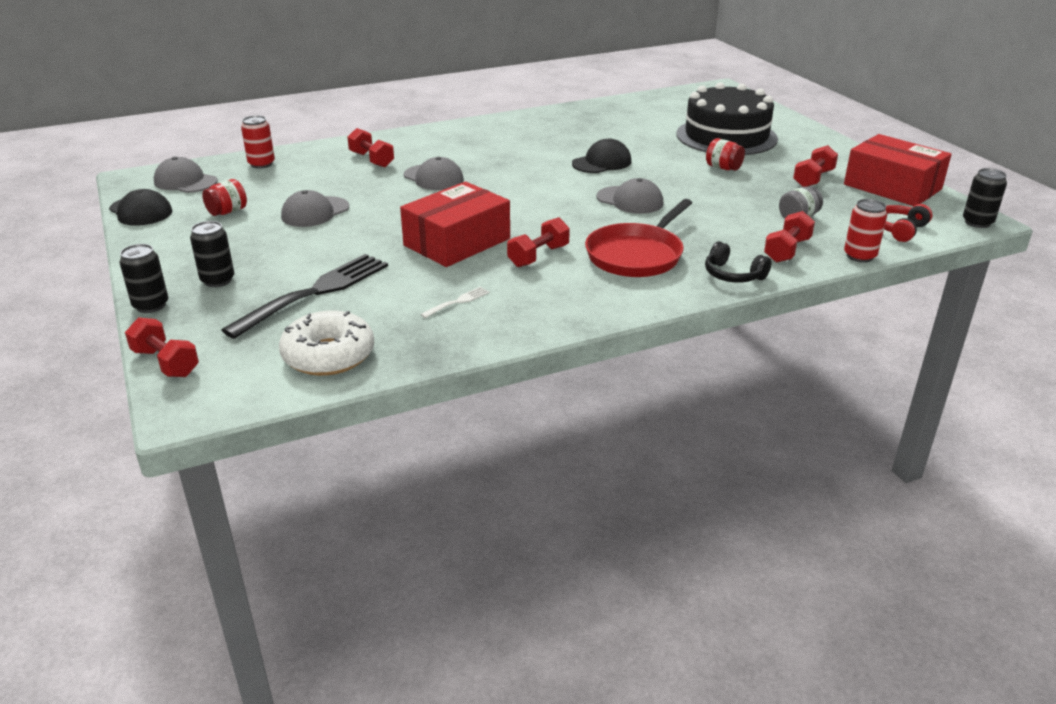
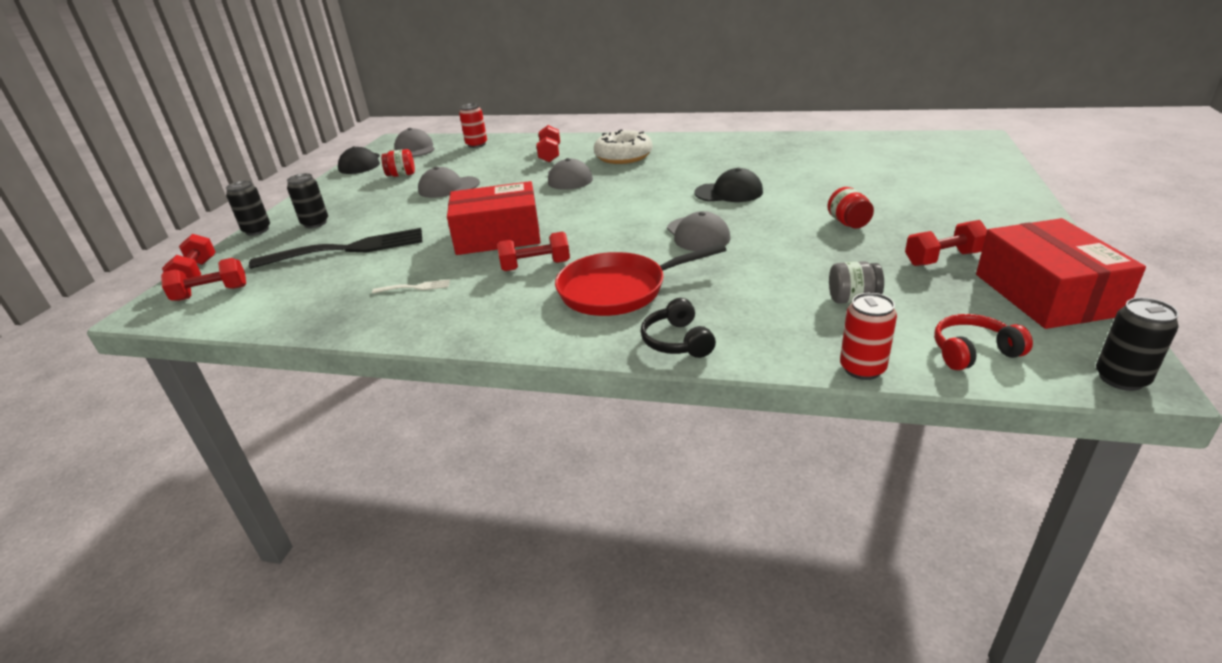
camera: 40 degrees right, 0 degrees up
(328, 355) = (273, 301): white donut -> white donut (623, 156)
(726, 136) = (904, 190): black cake -> none
(787, 250) = (780, 333): red dumbbell -> red dumbbell (211, 293)

